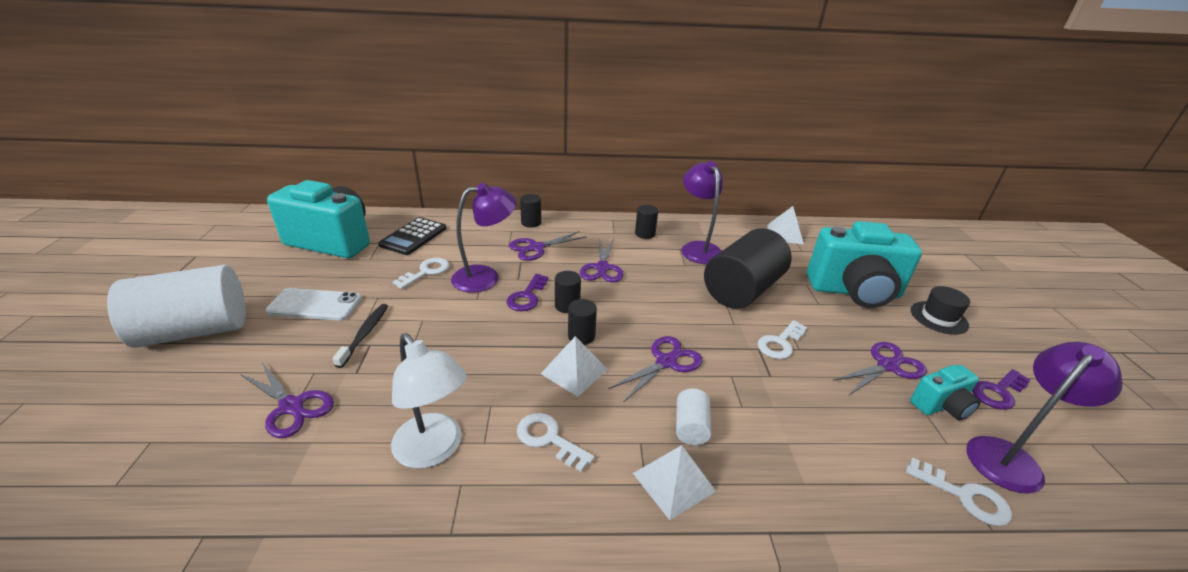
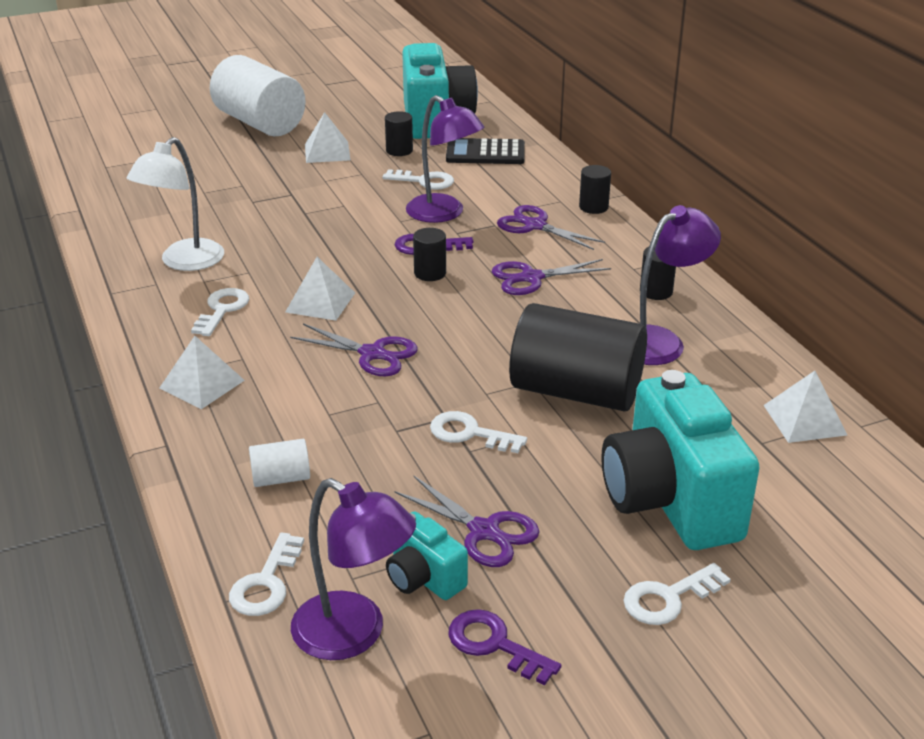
camera: 70 degrees right, 0 degrees up
(291, 406) = (200, 191): purple scissors -> none
(315, 305) = (327, 152): white phone -> white pyramid
(365, 334) = (303, 187): black toothbrush -> none
(581, 336) = (380, 294): black cylinder -> black cylinder (399, 150)
(691, 427) = (278, 384): white cylinder -> white cylinder (281, 478)
(938, 317) = (668, 598): black hat -> white key

